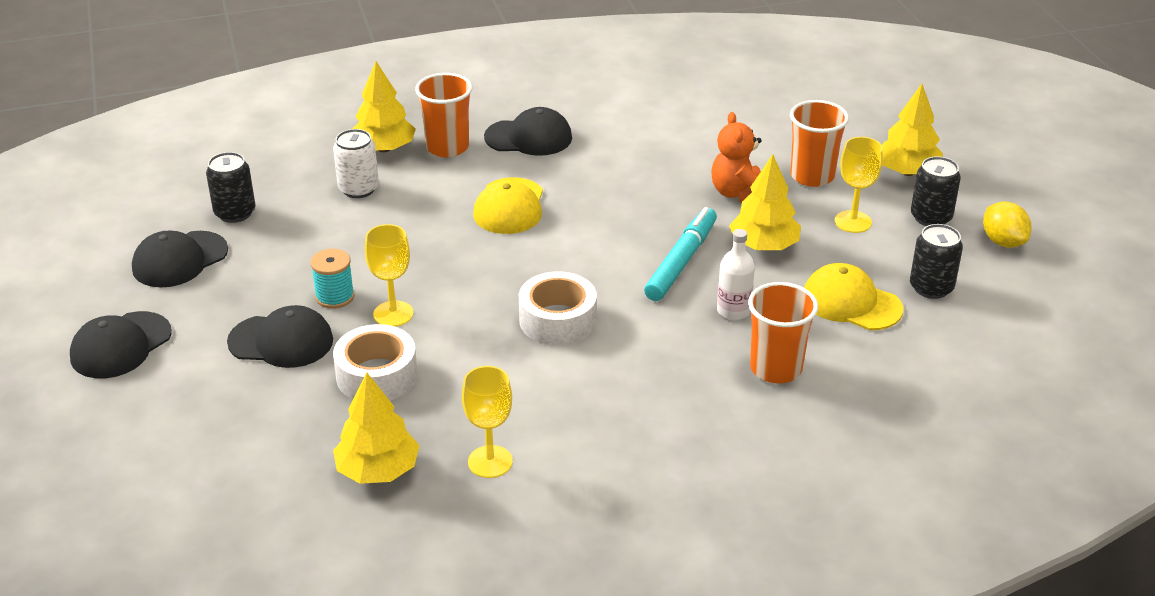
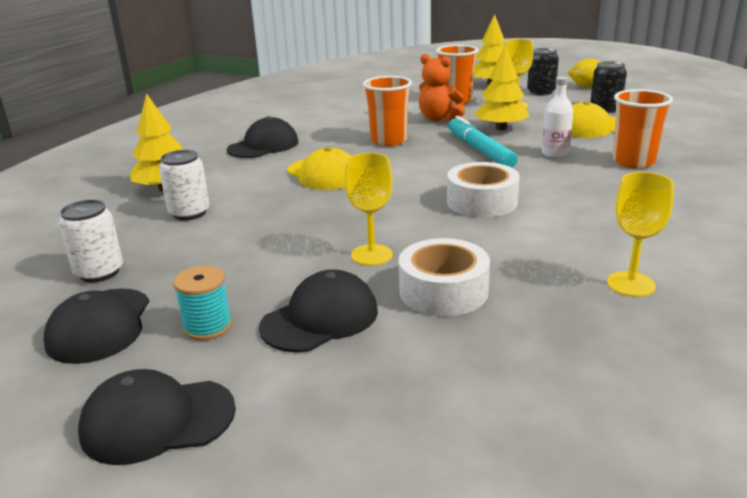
camera: 45 degrees left, 10 degrees down
(121, 345) = (157, 420): black cap -> black cap turned 90 degrees clockwise
(235, 213) = (99, 272): black can -> white can
(335, 297) = (304, 270): turquoise spool -> turquoise spool (207, 327)
(378, 470) = (584, 340): yellow tree -> none
(447, 147) = (215, 170): orange cup -> orange cup (389, 141)

